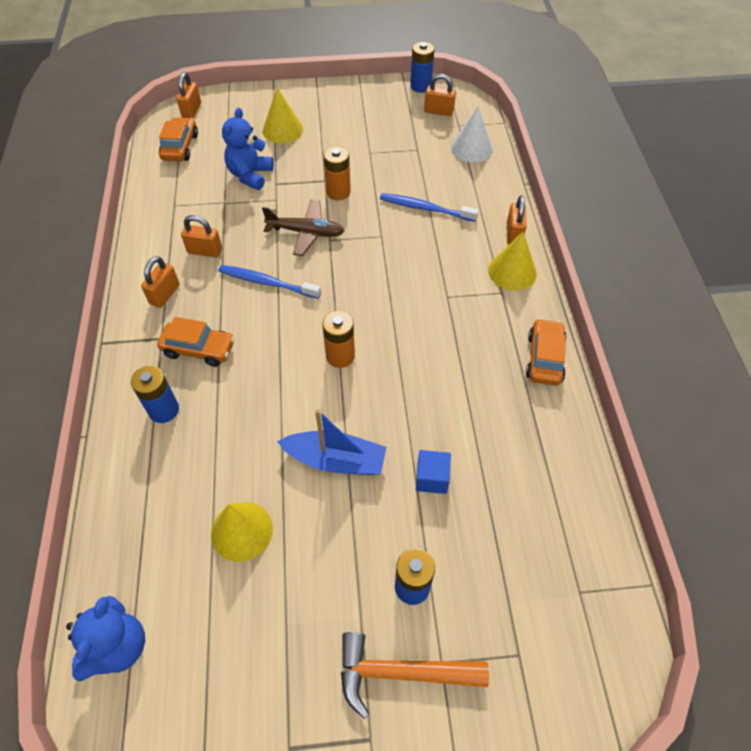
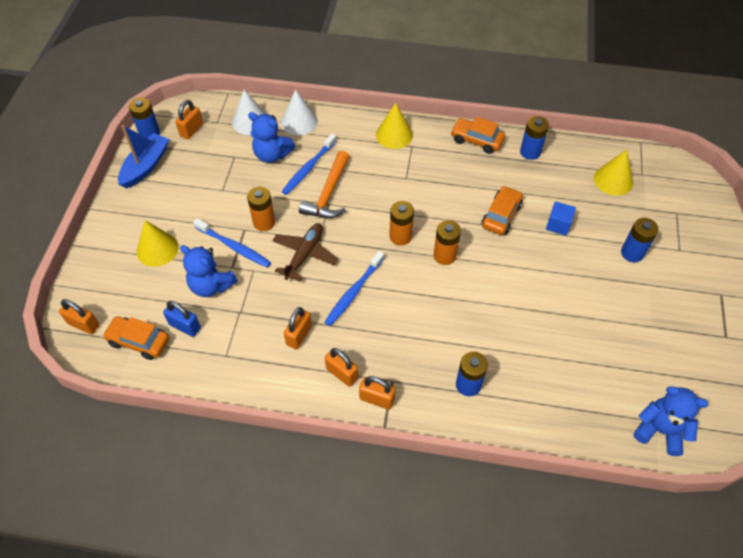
camera: 75 degrees left, 0 degrees up
(199, 349) = (412, 352): orange car -> orange car (501, 216)
(201, 170) = (185, 326): none -> blue padlock
(241, 531) = (582, 342): yellow cone -> yellow cone (613, 180)
(300, 179) = (234, 247): none -> blue toothbrush
(335, 460) = (535, 276): blue boat -> blue boat (145, 166)
(355, 308) = (400, 236): none -> orange battery
(401, 673) = (684, 270): orange hammer -> orange hammer (328, 194)
(432, 176) = (272, 155): none -> blue teddy bear
(490, 185) = (299, 121): none -> white cone
(513, 234) = (357, 123): orange padlock -> orange padlock (377, 399)
(553, 425) = (530, 152): none -> blue battery

